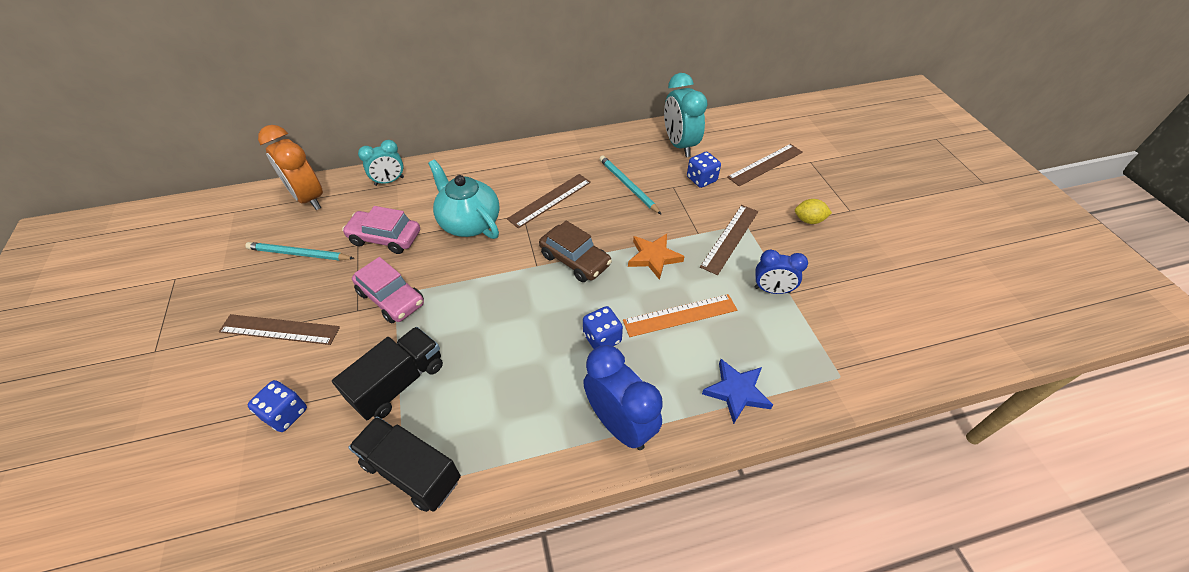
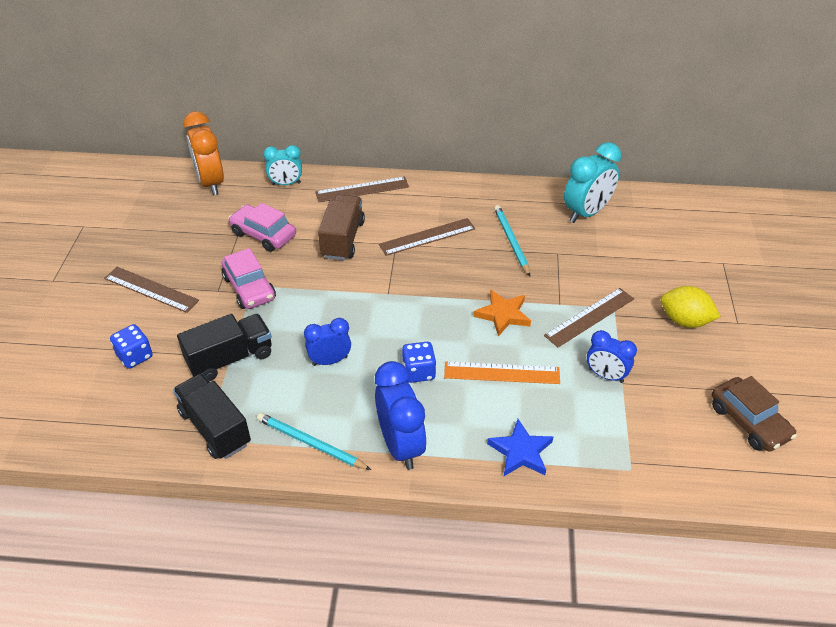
camera: 20 degrees right, 5 degrees down
(299, 254) = (186, 230): turquoise pencil -> turquoise pencil (310, 443)
(469, 222) = (343, 239): turquoise teapot -> brown truck
(508, 353) = (330, 361): none -> blue clock
(575, 260) = (426, 298): brown car -> brown car (749, 422)
(679, 145) = (586, 213): turquoise clock -> turquoise clock turned 135 degrees counterclockwise
(701, 179) = (591, 253): blue dice -> none
(765, 164) = (669, 254): brown ruler -> brown ruler (362, 189)
(808, 220) = (684, 321): yellow lemon -> yellow lemon, size x1.50

